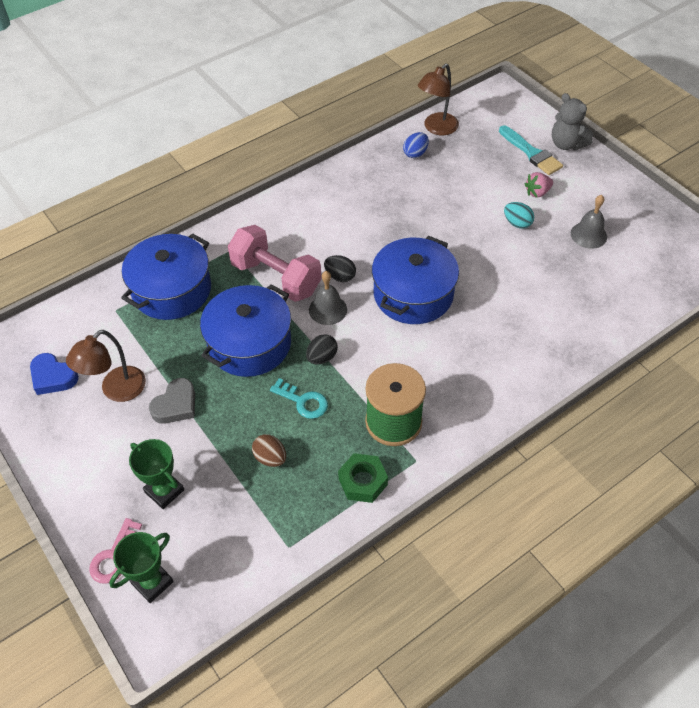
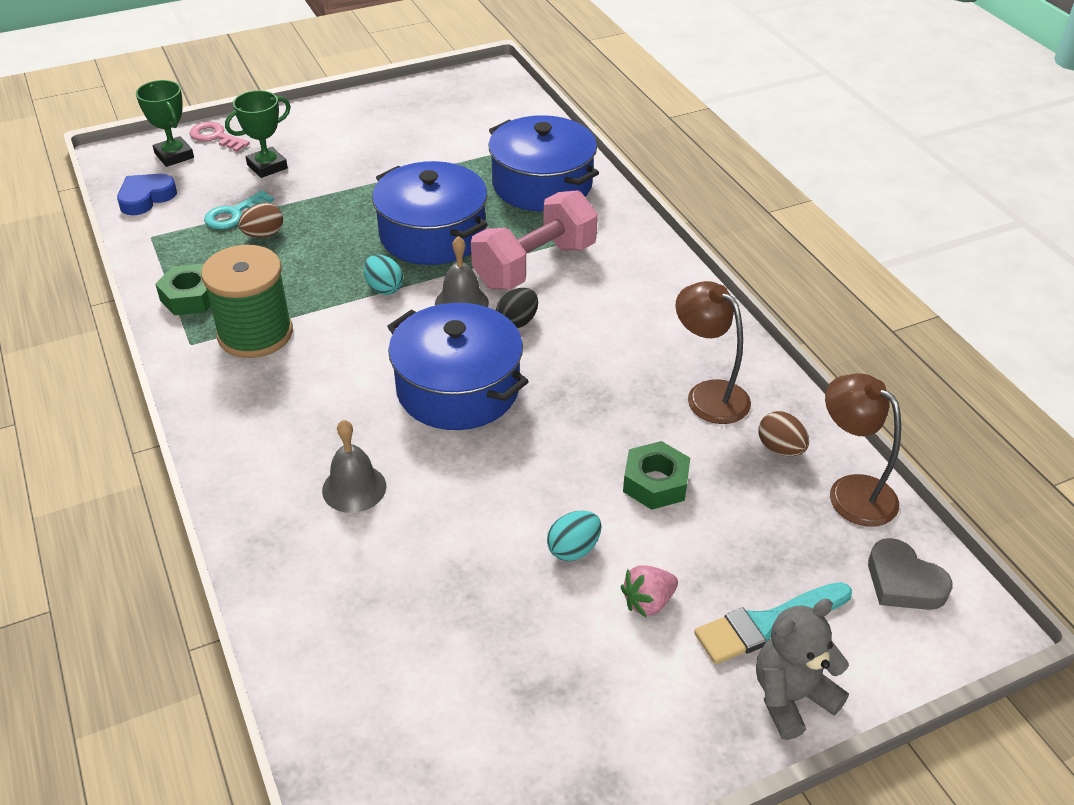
camera: 100 degrees right, 10 degrees down
(53, 377) = (445, 108): blue heart -> blue heart (146, 198)
(116, 390) = (408, 143): brown lamp -> brown lamp (708, 394)
(176, 405) = (369, 178): grey heart -> grey heart (903, 582)
(303, 401) = (326, 266): turquoise key -> turquoise key (234, 214)
(322, 357) = (384, 288): black egg -> turquoise egg
(415, 153) = (780, 449): blue egg -> brown egg
(458, 198) = (655, 483): none -> green nut
(537, 192) = (648, 602): pink strawberry -> pink strawberry turned 105 degrees counterclockwise
(588, 235) = (516, 652): grey bell -> grey bell (354, 488)

